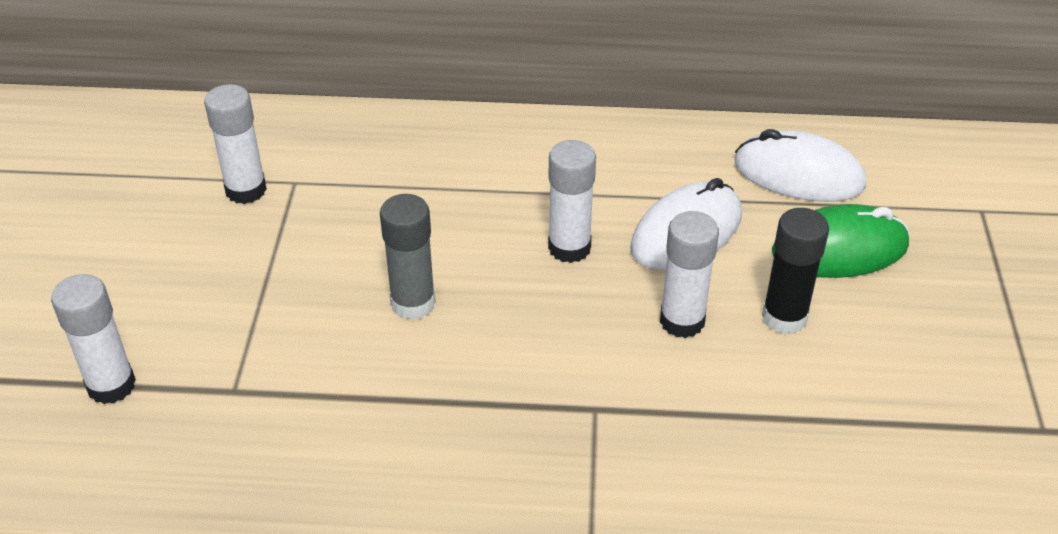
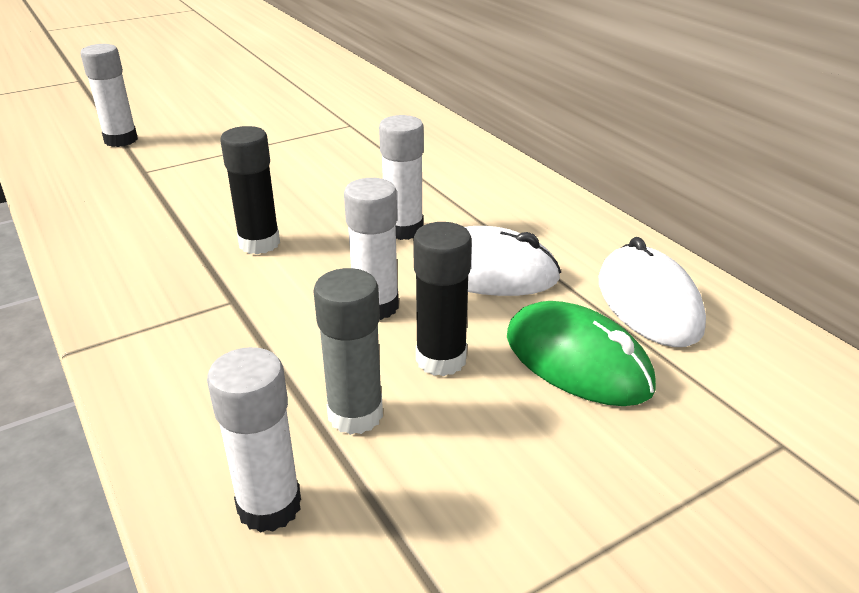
camera: 55 degrees right, 10 degrees down
(246, 190) = (324, 115): white glue stick -> white glue stick (269, 506)
(413, 303) = (277, 195): grey glue stick -> grey glue stick (355, 414)
(504, 353) = (259, 243): none -> black glue stick

